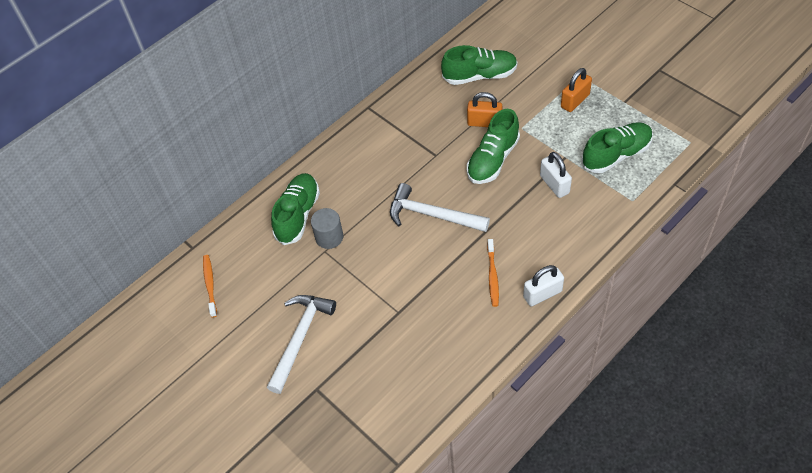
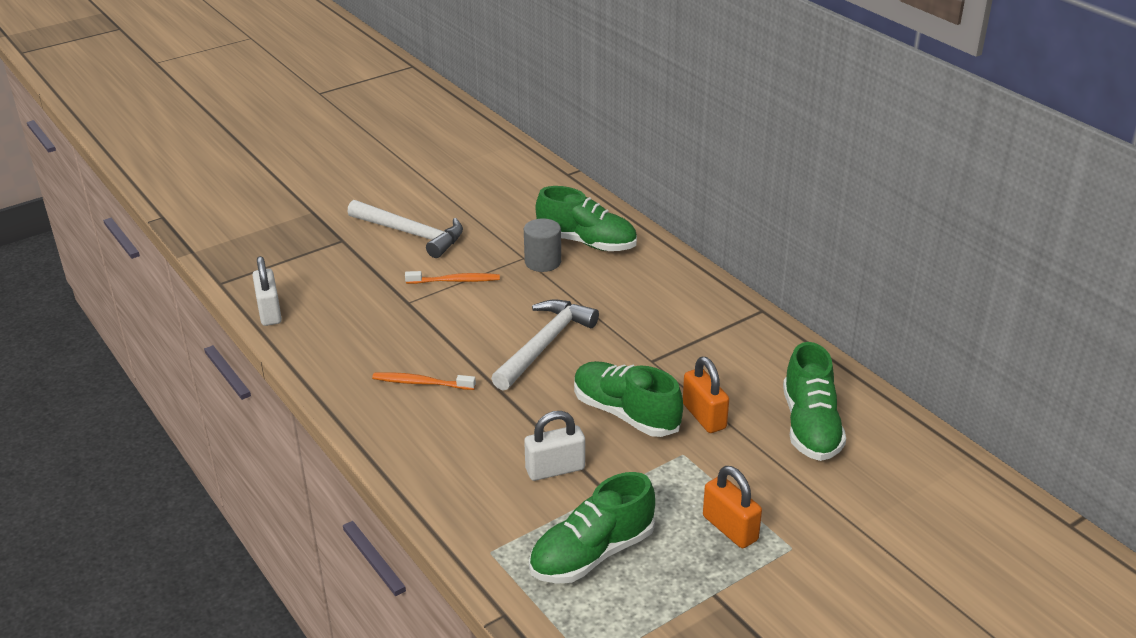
camera: 95 degrees right, 20 degrees down
(210, 285) = (511, 183): orange toothbrush -> orange toothbrush (455, 281)
(484, 122) = (704, 416): orange padlock -> orange padlock turned 45 degrees counterclockwise
(542, 294) = (370, 422): white padlock -> white padlock (269, 312)
(616, 155) = (592, 554): green shoe -> green shoe turned 75 degrees clockwise

